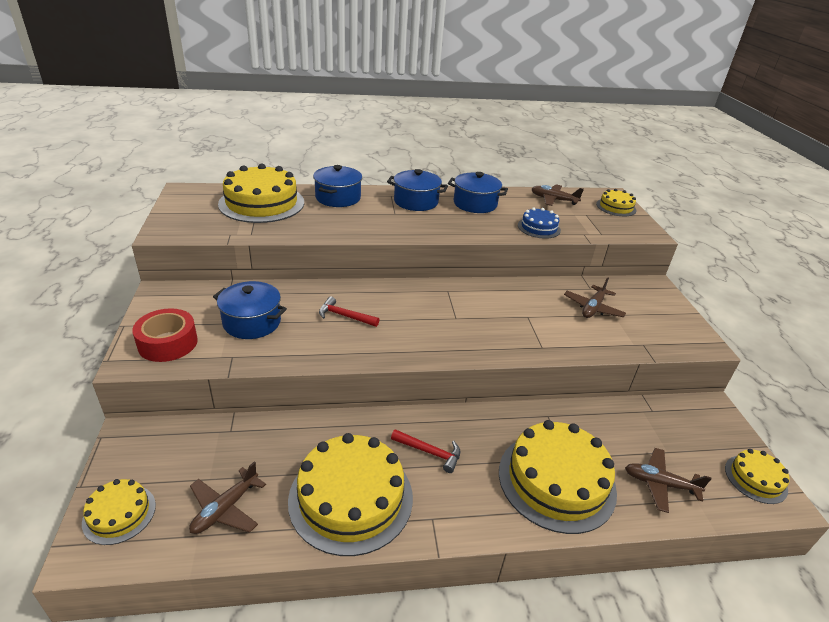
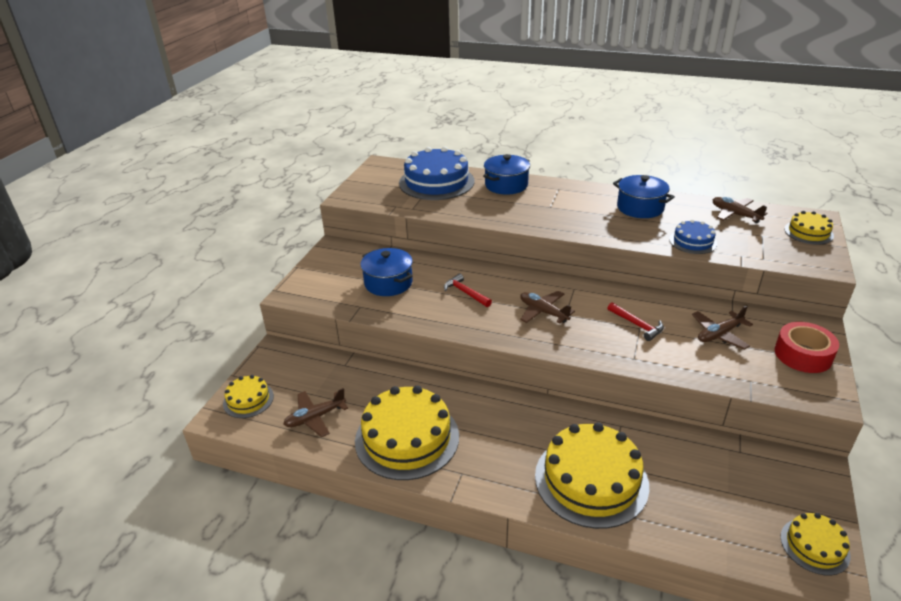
camera: 30 degrees right, 0 degrees up
(168, 343) = (320, 286): red tape -> red tape (803, 355)
(261, 203) = (436, 182): yellow cake -> blue cake
(416, 202) = (579, 198): blue pot -> none
(430, 452) = (490, 424): red hammer -> red hammer (637, 325)
(660, 484) = (696, 515): brown plane -> brown plane (543, 312)

